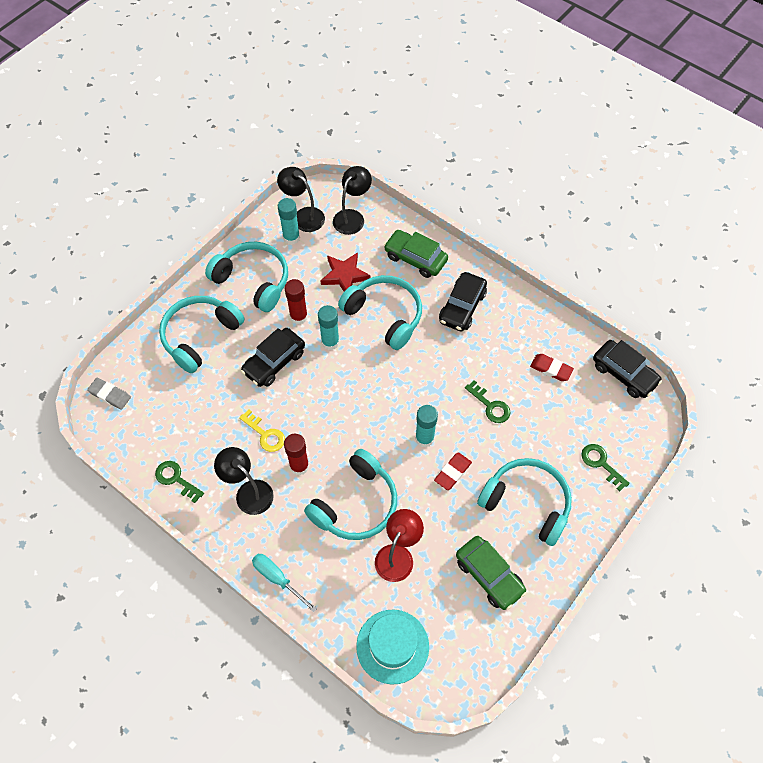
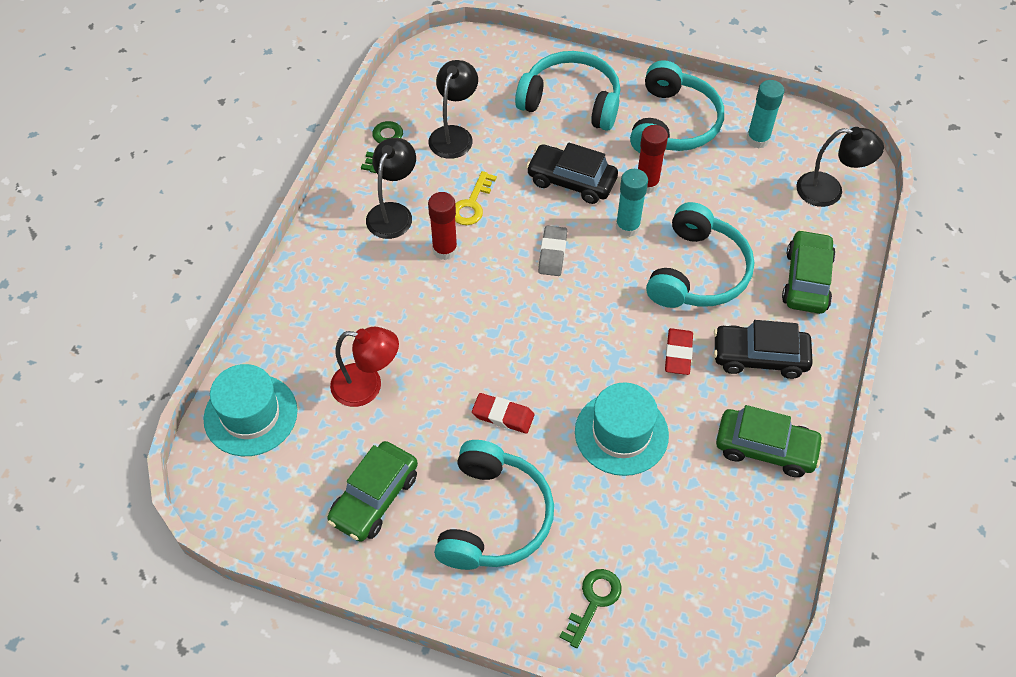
camera: 70 degrees right, 5 degrees down
(110, 395) = (460, 52): grey eraser -> grey eraser (552, 253)
(277, 579) = (298, 275): turquoise screwdriver -> none
(303, 216) = (798, 141): black lamp -> black lamp (454, 135)
(344, 275) = (734, 211): red star -> none
(356, 504) = (418, 322): turquoise headphones -> none
(424, 438) = (538, 369): turquoise glue stick -> none
(490, 405) = (621, 433): green key -> turquoise hat
(527, 330) = (765, 448): none -> green car
(551, 369) = (717, 496): red eraser -> red eraser (678, 354)
(624, 374) = (760, 601): black car -> none

